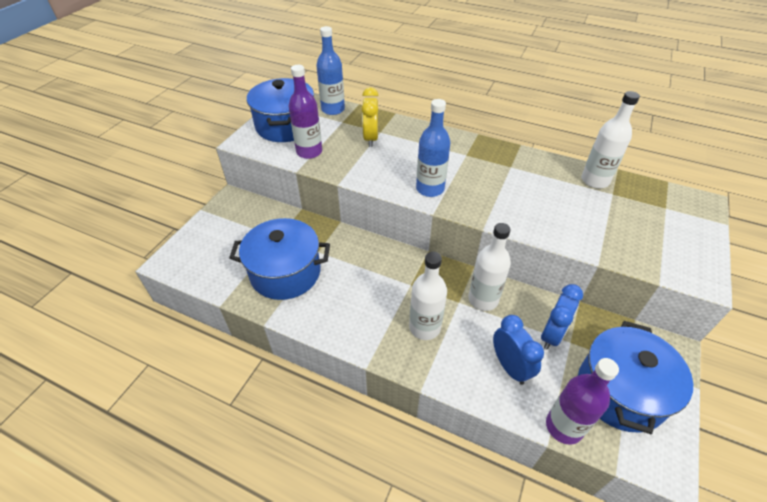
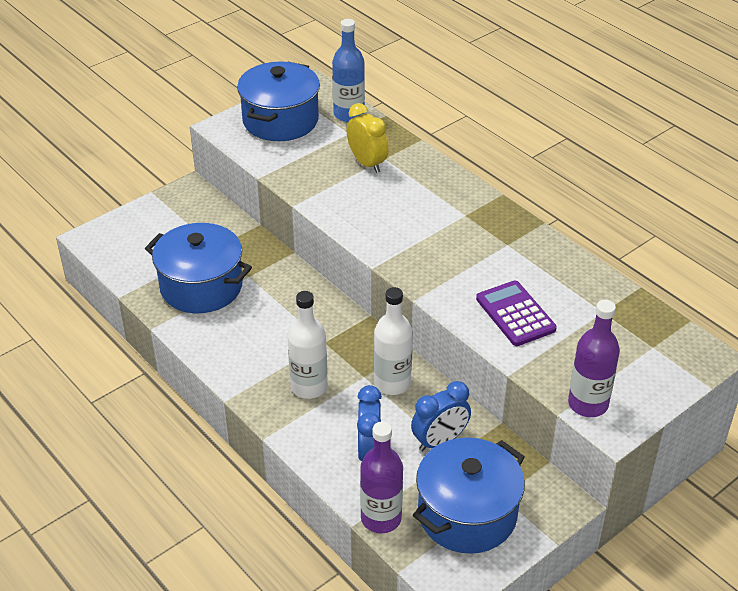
camera: 25 degrees right, 5 degrees down
(309, 152) = (286, 159): purple bottle -> purple bottle (588, 404)
(370, 138) = (367, 163): yellow clock -> yellow clock turned 120 degrees clockwise
(430, 189) = (390, 240): blue bottle -> none
(560, 215) = (515, 314): none -> purple calculator
(595, 180) = (596, 291): white bottle -> none

